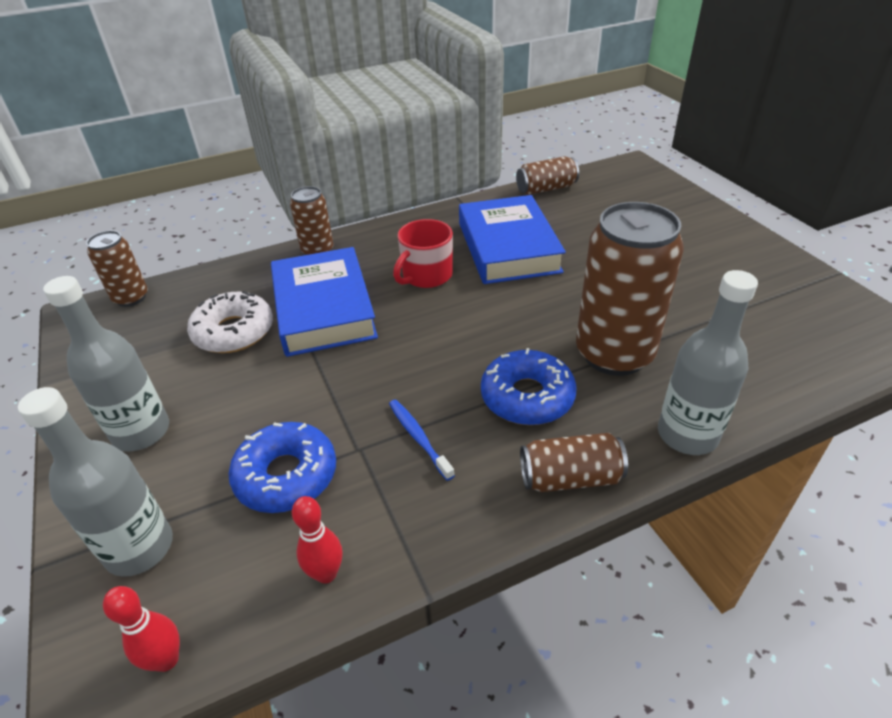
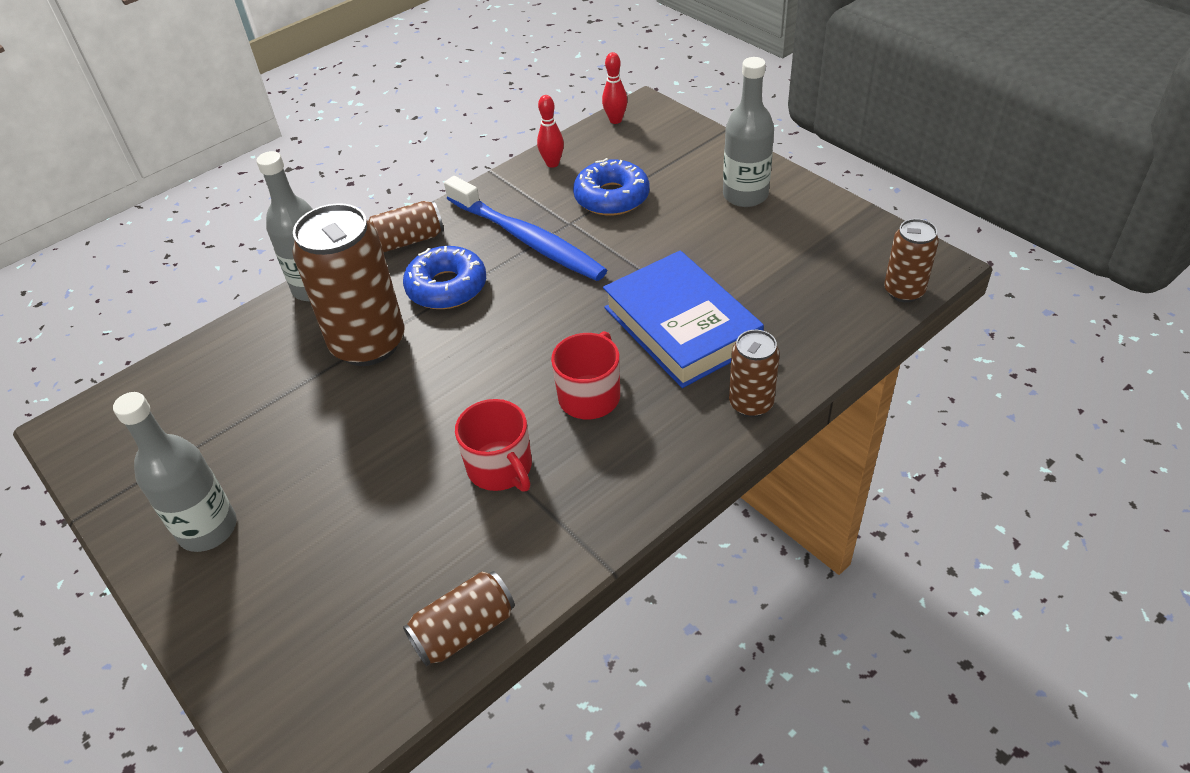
camera: 165 degrees right, 5 degrees up
(139, 548) = (675, 147): grey bottle -> grey bottle (208, 529)
(234, 332) = (752, 282): white donut -> none
(418, 437) = (527, 239): blue toothbrush -> blue toothbrush, size x2.27
(508, 247) = (500, 468): blue book -> red mug

